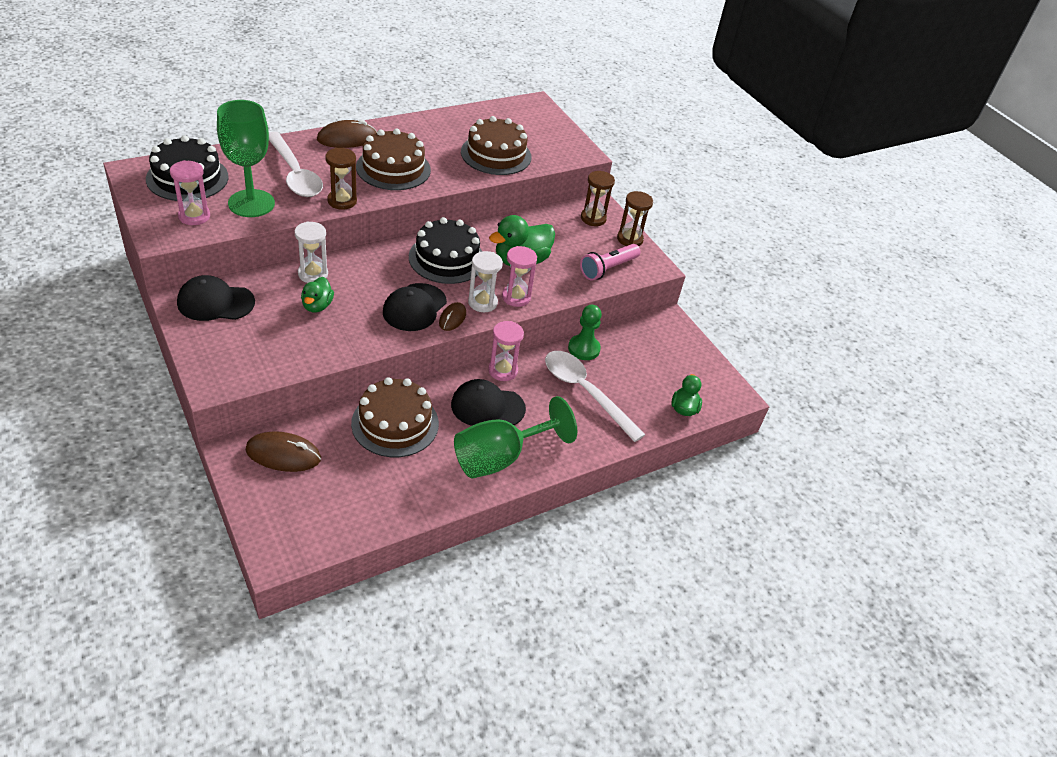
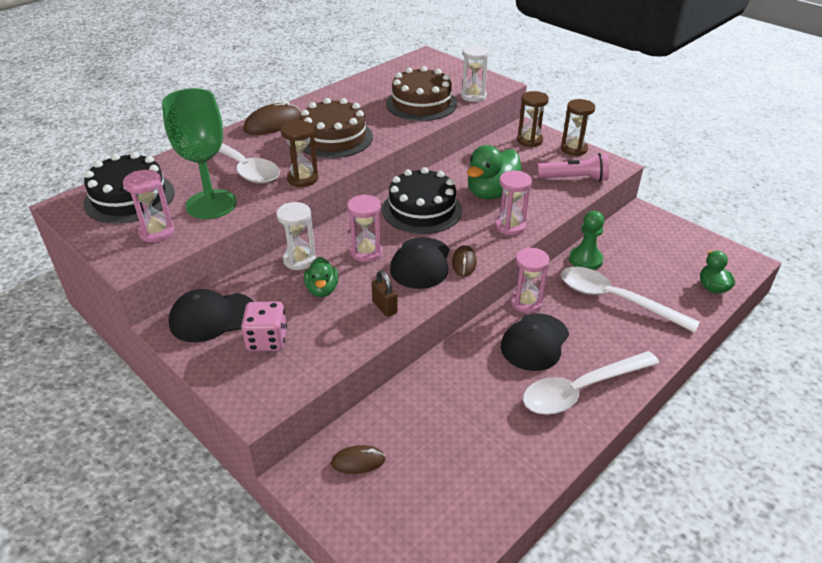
camera: 10 degrees left, 5 degrees down
(249, 335) = (267, 340): none -> pink dice
(283, 454) = (358, 461): brown mouse -> brown mouse, size x0.60
(360, 336) = (384, 307): none -> brown padlock
(373, 284) = (366, 252): none -> pink hourglass
(395, 423) = (455, 388): brown cake -> none
(482, 302) = (482, 240): white hourglass -> white hourglass (473, 96)
(487, 407) = (535, 342): black cap -> black cap turned 45 degrees counterclockwise
(500, 458) = (581, 390): green goblet -> white spoon
(608, 269) = (574, 178): pink flashlight -> pink flashlight turned 120 degrees counterclockwise

